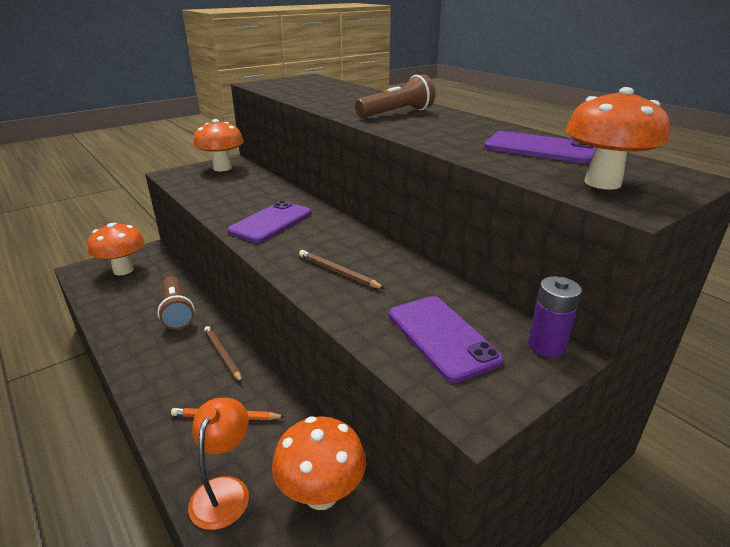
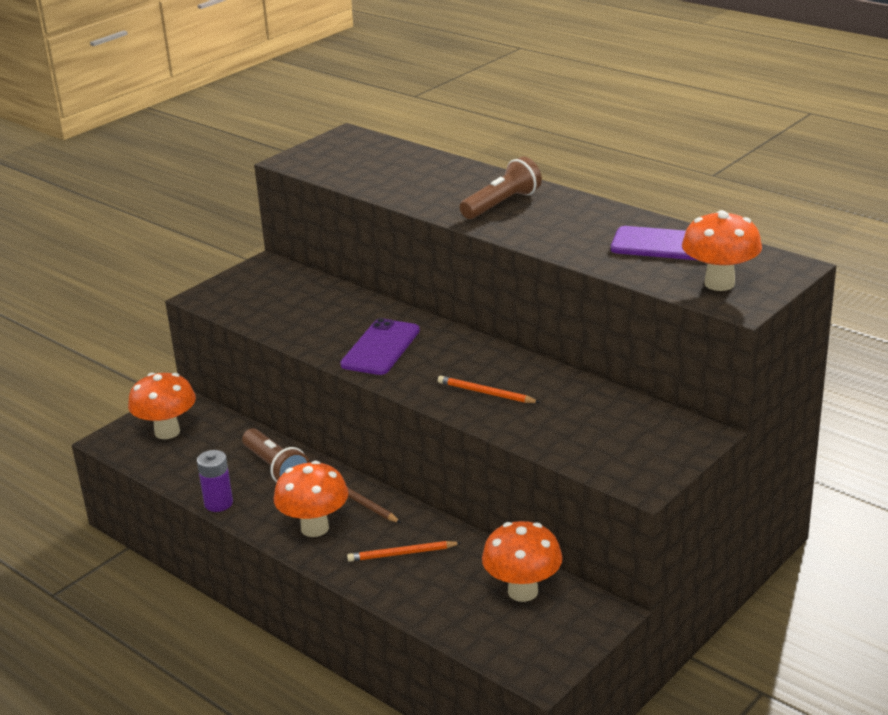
camera: 10 degrees left, 0 degrees up
(222, 168) = (262, 278): orange mushroom -> orange mushroom (314, 528)
(224, 490) = (436, 604): orange lamp -> none
(338, 272) = (486, 393): brown pencil -> orange pencil
(442, 337) = (605, 436): purple phone -> none
(546, 346) = (694, 429): purple battery -> purple battery (218, 503)

